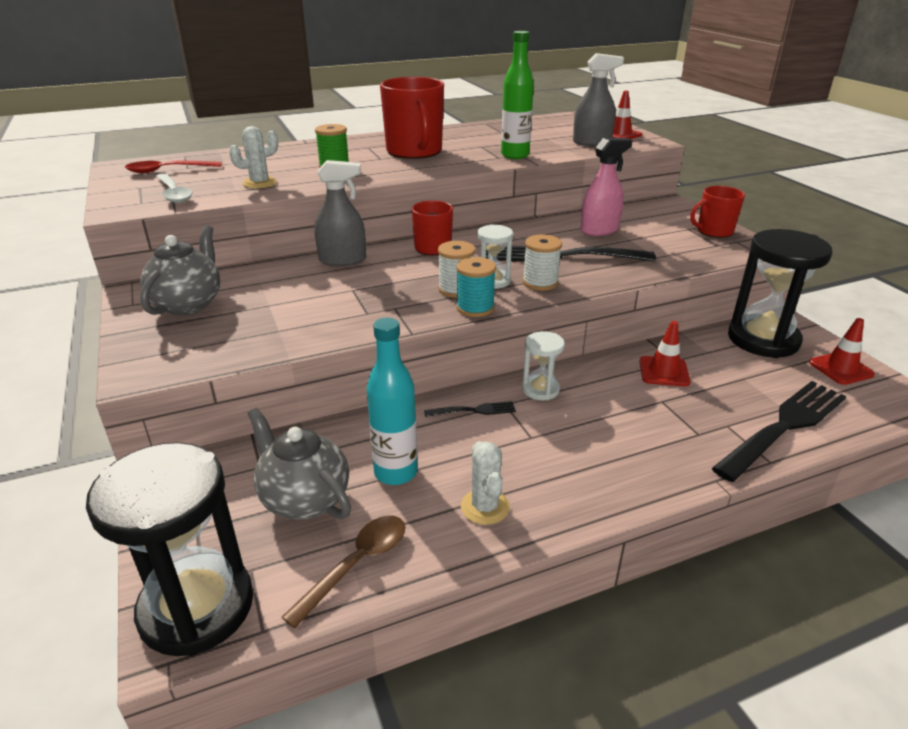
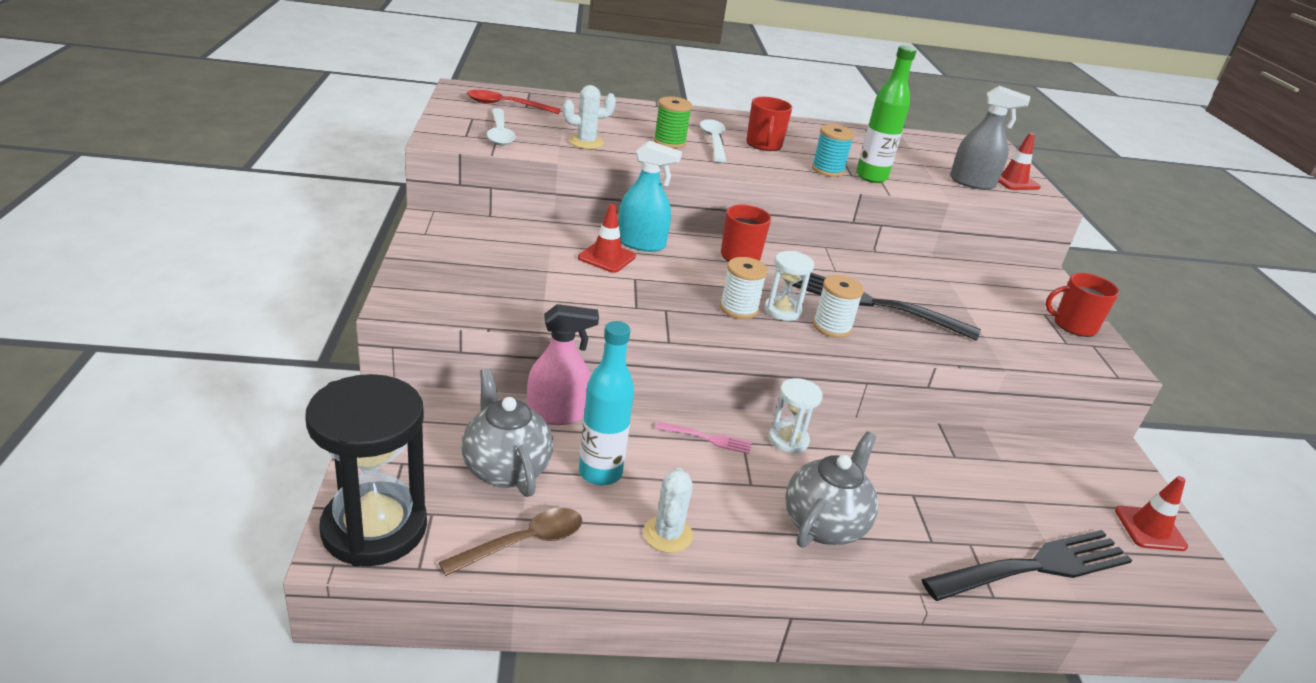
camera: 15 degrees right, 0 degrees up
(188, 304) = (474, 248): grey teapot -> grey teapot (824, 524)
(342, 260) = (641, 243): grey spray bottle -> turquoise spray bottle
(371, 158) = (713, 141): none -> white spoon
(414, 151) = (764, 145): red mug -> red mug, size x0.59
(473, 410) = (706, 438): black fork -> pink fork
(475, 308) = (746, 334): turquoise spool -> turquoise spool (827, 170)
(599, 230) = (937, 286): pink spray bottle -> pink spray bottle (557, 414)
(664, 372) = (935, 464): red traffic cone -> red traffic cone (607, 257)
(763, 340) = (1076, 467): black hourglass -> none

